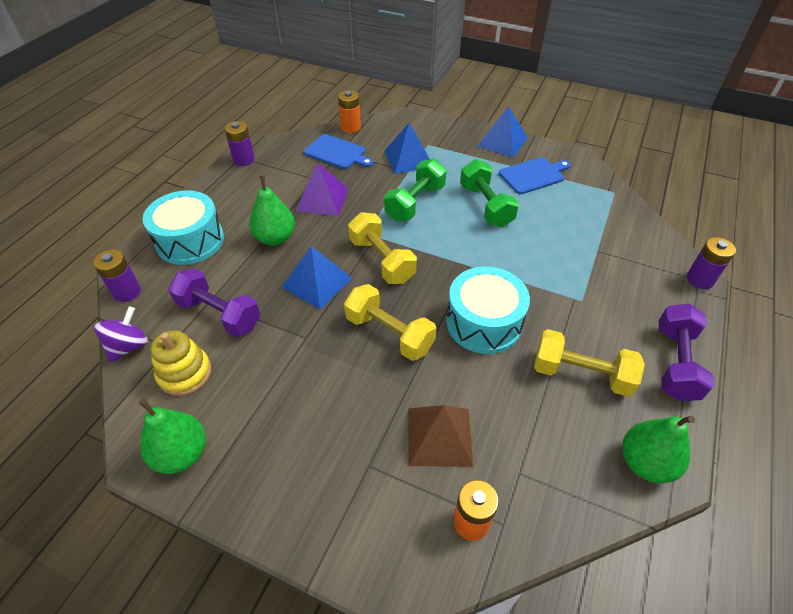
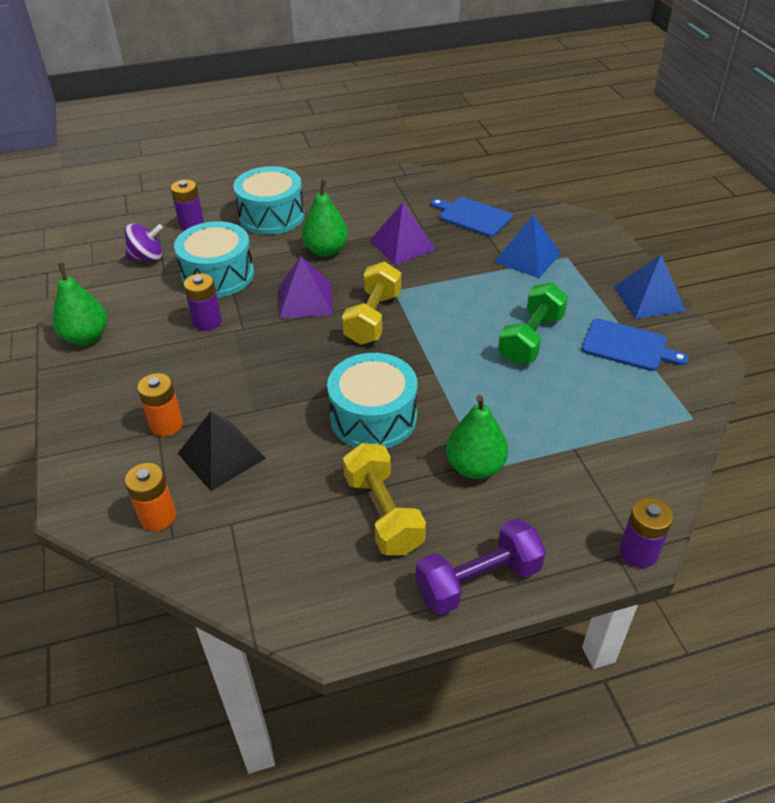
camera: 50 degrees right, 5 degrees down
(185, 373) = (150, 295): yellow stacking toy -> none
(219, 314) = (218, 275): purple dumbbell -> turquoise drum
(244, 160) = (392, 180): purple battery -> purple battery (207, 322)
(317, 282) = (305, 300): blue pyramid -> purple pyramid
(337, 153) = (472, 216): blue cutting board -> blue cutting board turned 135 degrees clockwise
(350, 127) = (518, 202): orange battery -> orange battery (166, 425)
(389, 333) = (296, 369): yellow dumbbell -> none
(415, 203) = (471, 295): green dumbbell -> none
(439, 436) = (221, 455): brown pyramid -> black pyramid
(645, 463) = (322, 608): green pear -> green pear (475, 467)

